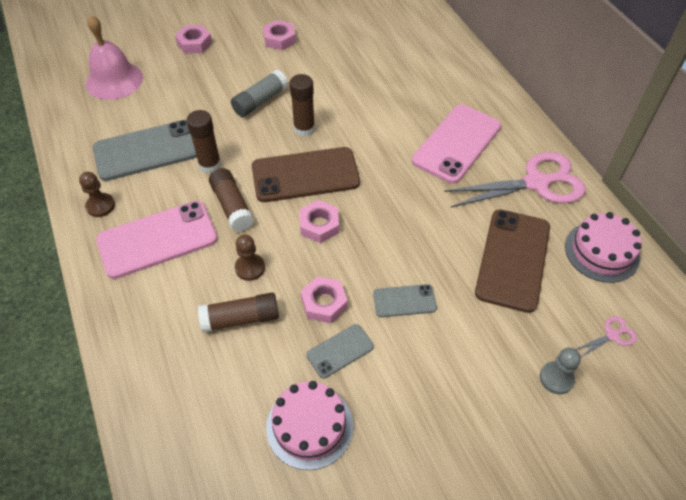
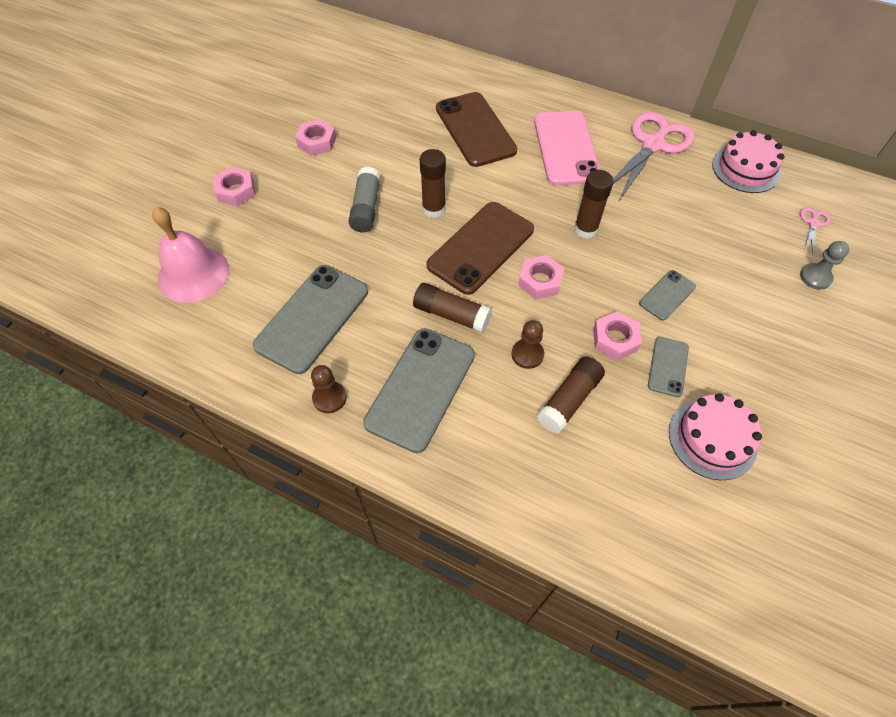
camera: 40 degrees left, 5 degrees up
(157, 239) = (421, 388): pink phone -> grey phone
(210, 165) = (388, 292): brown glue stick -> brown glue stick (585, 229)
(513, 259) = (700, 212): brown phone -> brown phone (475, 129)

